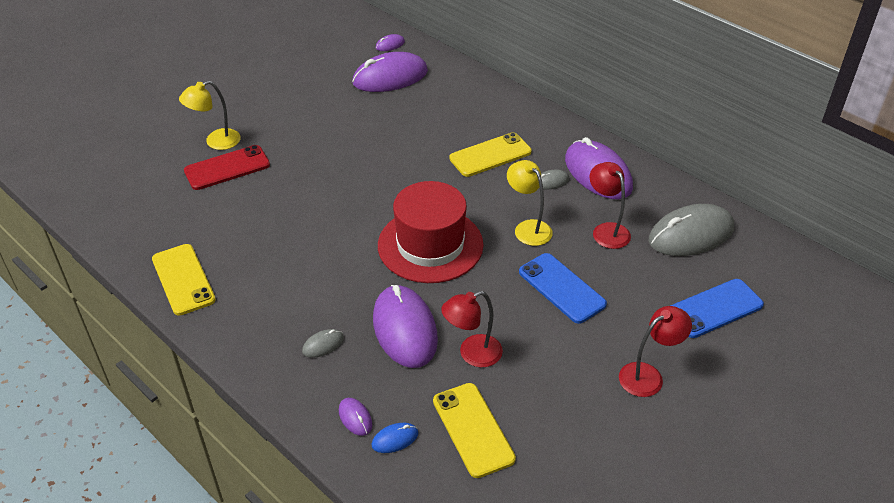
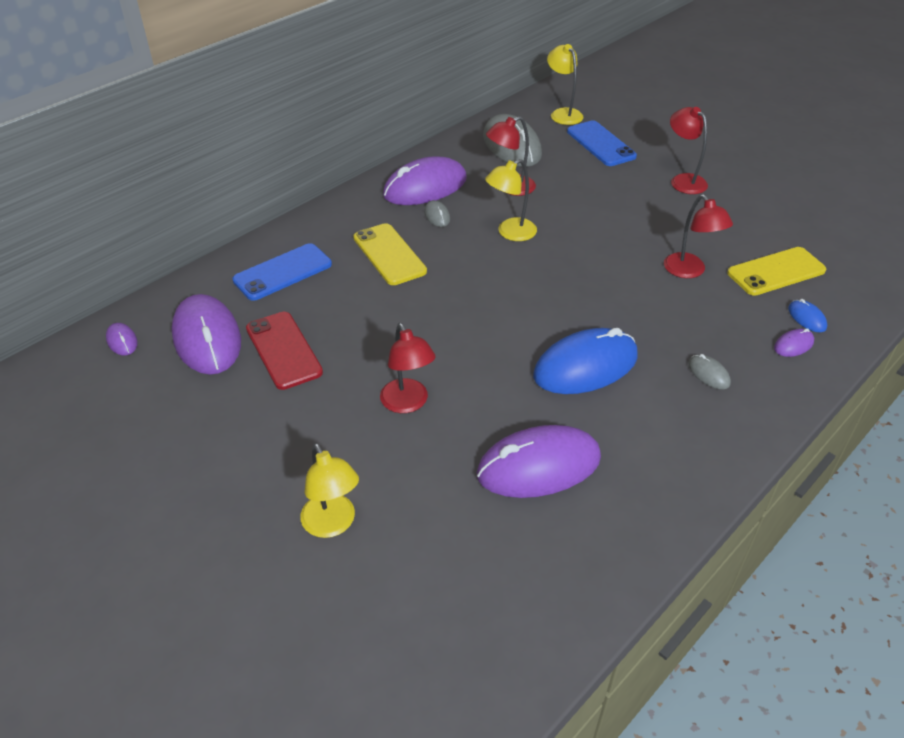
camera: 90 degrees left, 0 degrees up
(183, 279) = (636, 518): yellow phone -> none
(227, 168) = (399, 501): red phone -> red phone (283, 350)
(313, 169) = (408, 403): none -> red lamp
(341, 265) = (585, 366): none -> blue mouse
(404, 329) = (670, 315): purple mouse -> purple mouse (538, 466)
(430, 245) = (543, 298): red hat -> none
(561, 288) = (592, 217): blue phone -> blue phone (283, 272)
(779, 280) = (563, 113): none -> yellow lamp

